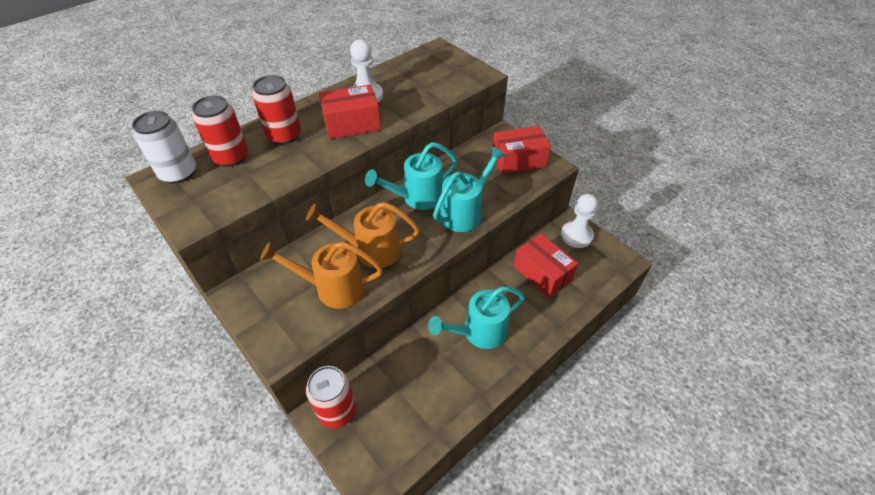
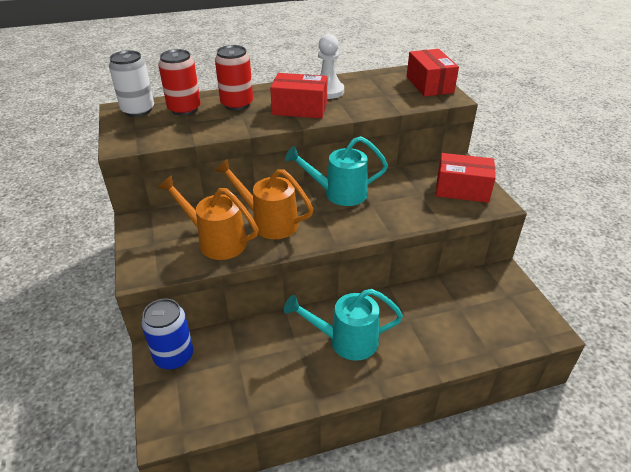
camera: 25 degrees right, 10 degrees down
(337, 410) = (174, 356): red can -> blue can
(465, 212) = (378, 217): turquoise watering can -> none
(542, 273) = (445, 311): red box -> red box (429, 85)
(576, 235) = (505, 288): white pawn -> none

